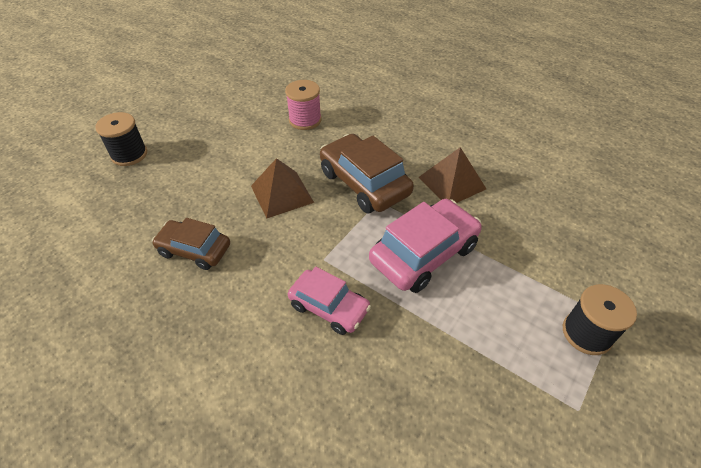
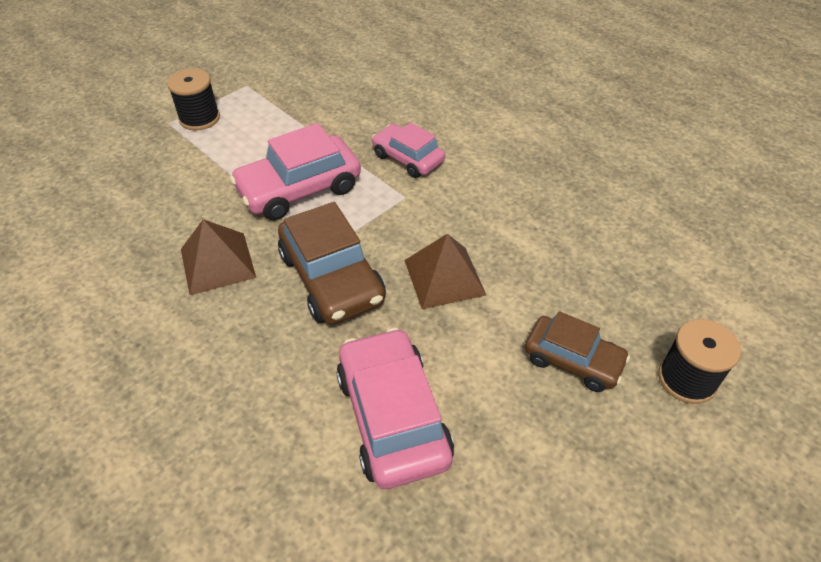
camera: 170 degrees left, 0 degrees up
(194, 250) = (545, 222): brown car -> brown car (573, 360)
(305, 120) = (393, 417): pink spool -> pink car

